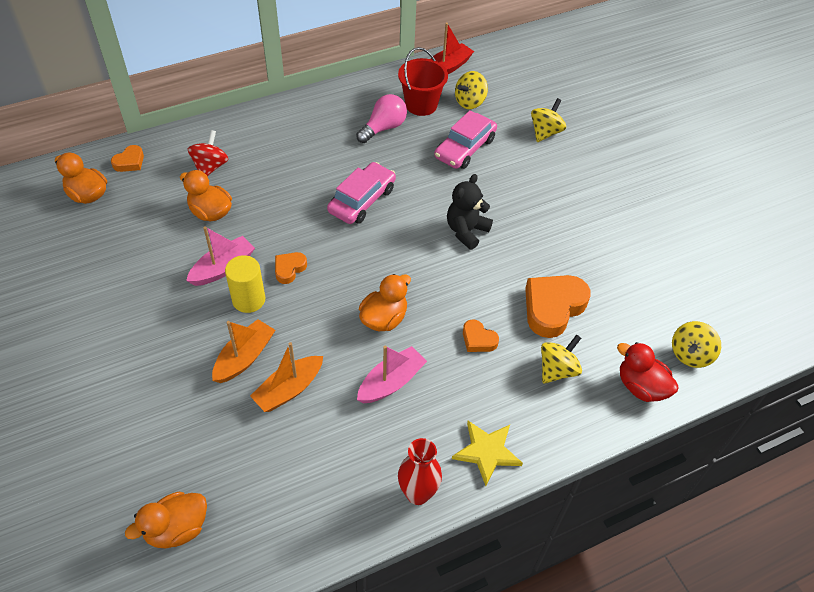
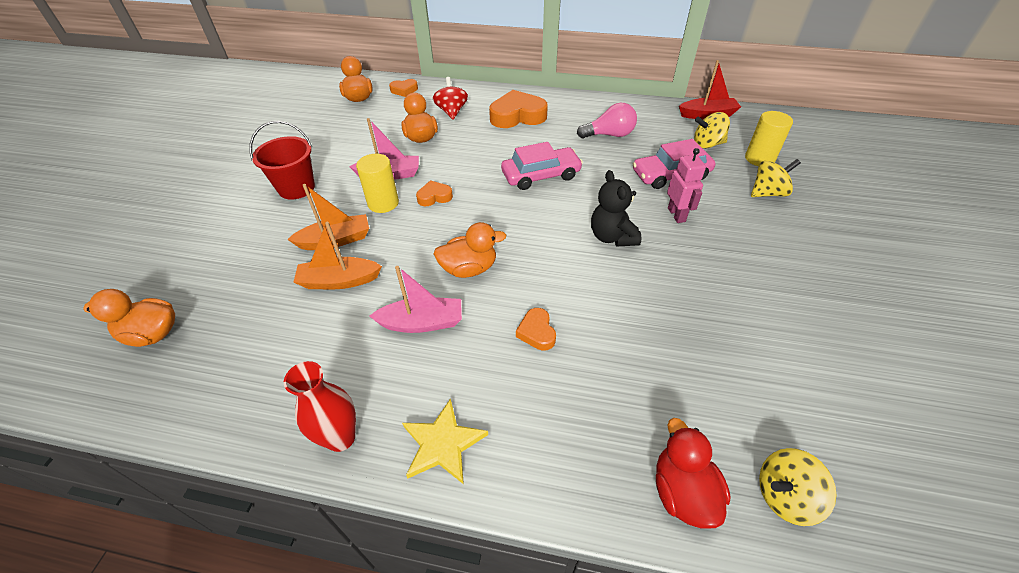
camera: 40 degrees right, 5 degrees down
(210, 167) = (452, 111): red spinning top -> red spinning top turned 60 degrees counterclockwise
(421, 104) = (658, 131): red bucket -> red bucket (296, 188)
(466, 231) = (612, 237): black teddy bear -> black teddy bear turned 90 degrees counterclockwise
(497, 186) = (676, 215): none -> pink robot
(518, 99) = (759, 159): none -> yellow cylinder
(553, 308) = (643, 346): orange heart -> orange heart (517, 116)
(557, 370) = (593, 409): yellow spinning top -> none

